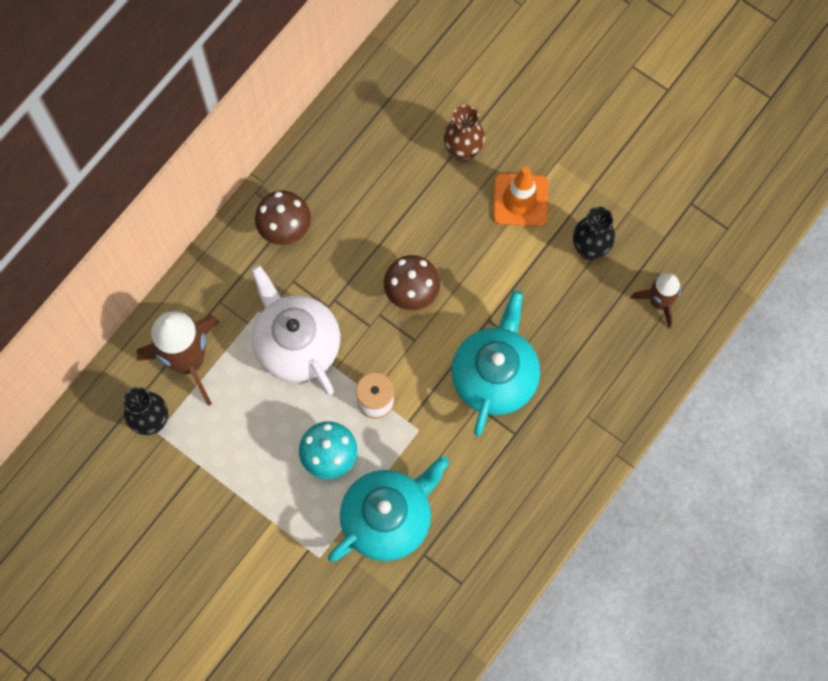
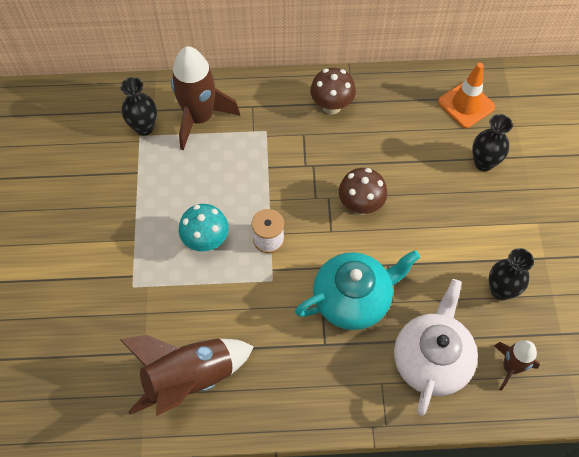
camera: 50 degrees right, 10 degrees down
(297, 344) = (264, 166): white teapot -> white teapot (431, 359)
(388, 518) = (194, 308): turquoise teapot -> none
(451, 571) = (190, 378): none -> brown rocket
(463, 151) = (483, 163): brown vase -> black vase
(520, 200) = (488, 221): orange traffic cone -> orange traffic cone (466, 104)

